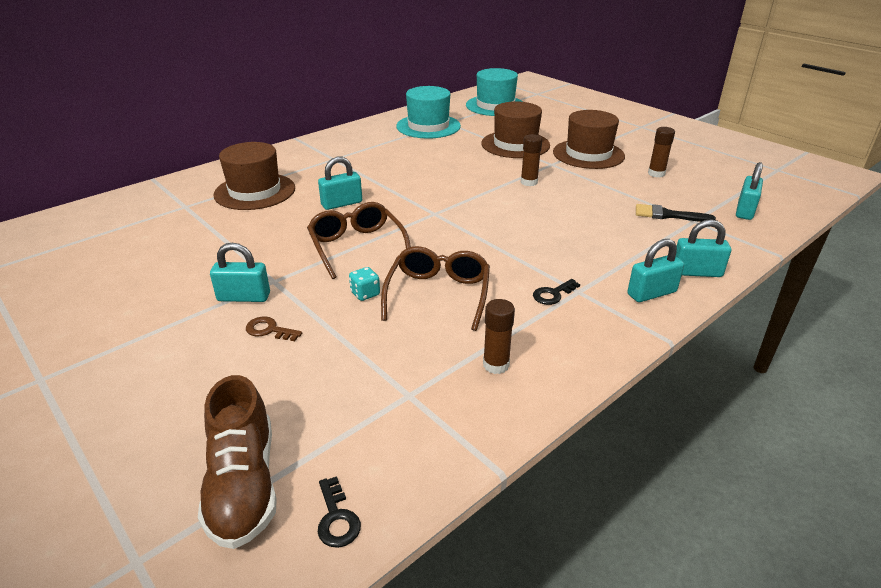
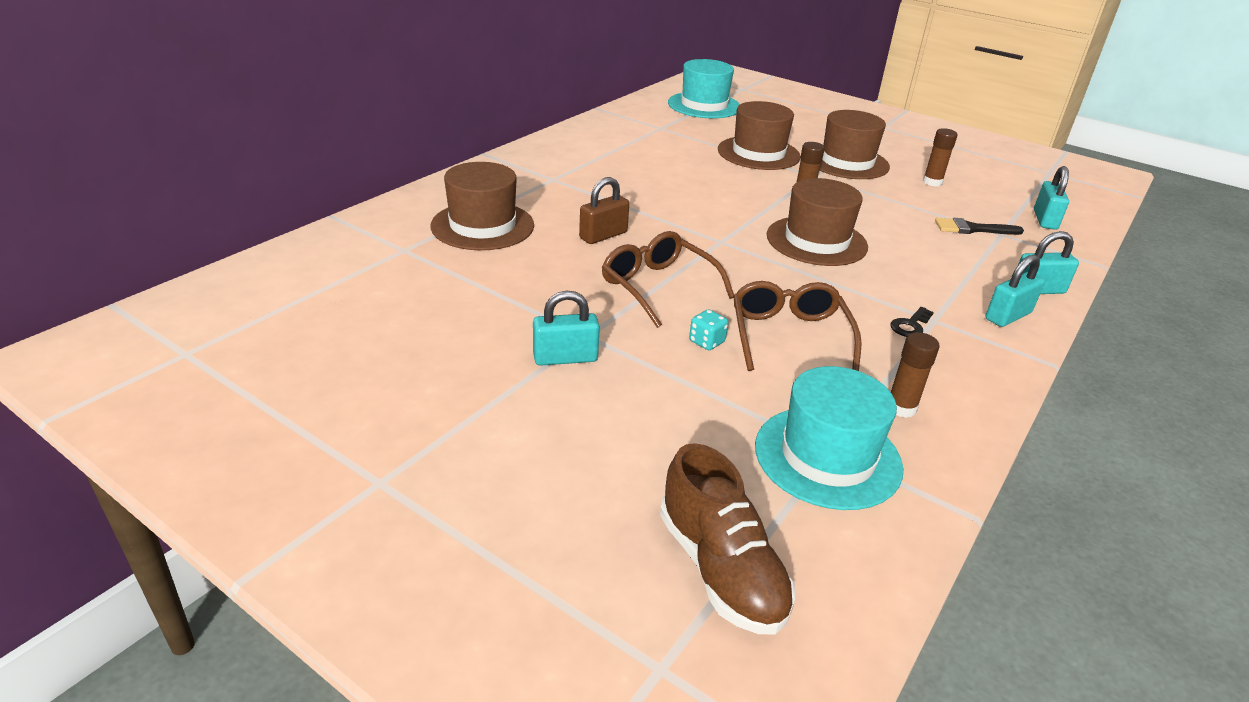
camera: 15 degrees left, 0 degrees up
(269, 330) = (624, 394): brown key -> none
(336, 518) = (845, 589): black key -> none
(341, 204) = (603, 235): turquoise padlock -> brown padlock
(428, 126) = (641, 133): turquoise hat -> turquoise hat (827, 456)
(516, 217) = (816, 241): none -> brown hat

